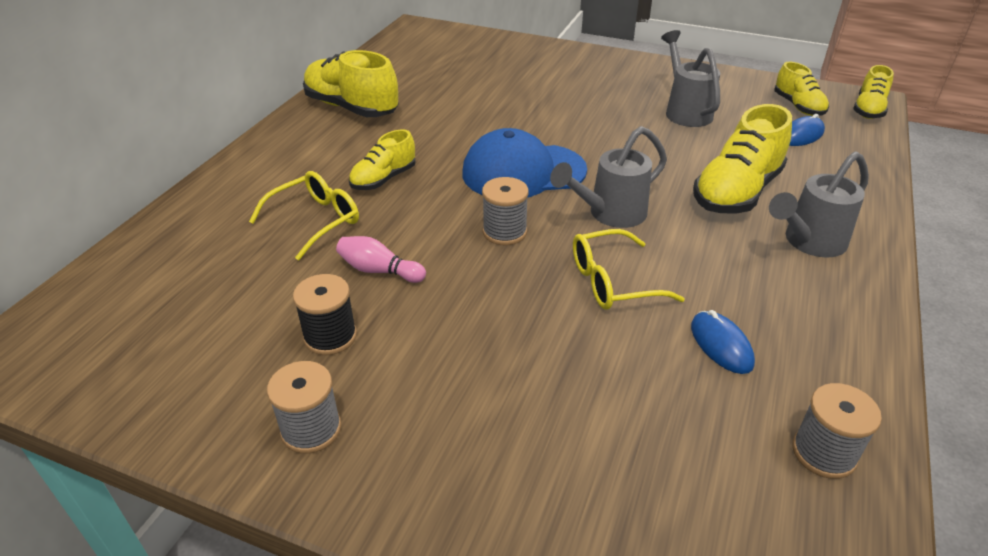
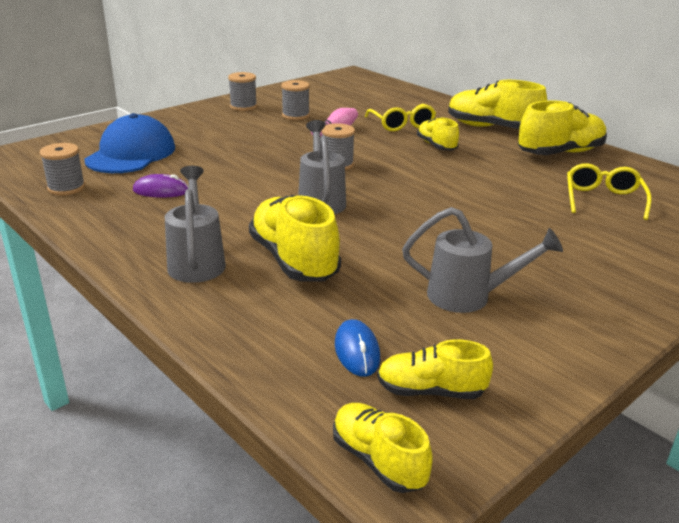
camera: 115 degrees right, 10 degrees down
(289, 155) = (491, 128): none -> yellow shoe
(330, 336) = (295, 116): black spool -> grey spool
(523, 172) = (408, 187): blue cap -> blue cap (131, 154)
(612, 282) = (251, 180): yellow glasses -> yellow glasses (603, 199)
(721, 345) = (161, 191): blue mouse -> purple mouse

